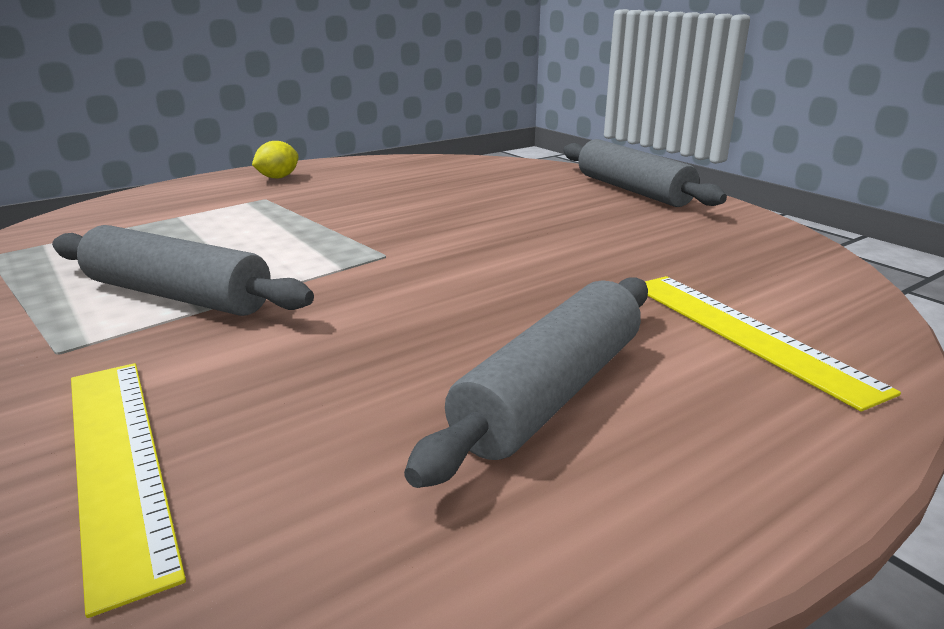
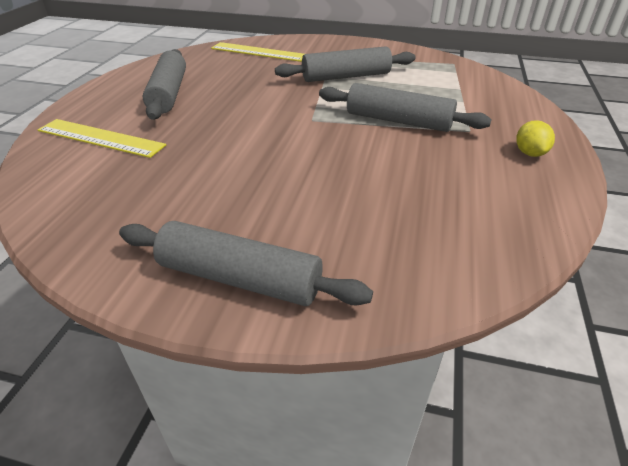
camera: 140 degrees right, 15 degrees up
(299, 223) = (398, 121): none -> grey rolling pin

